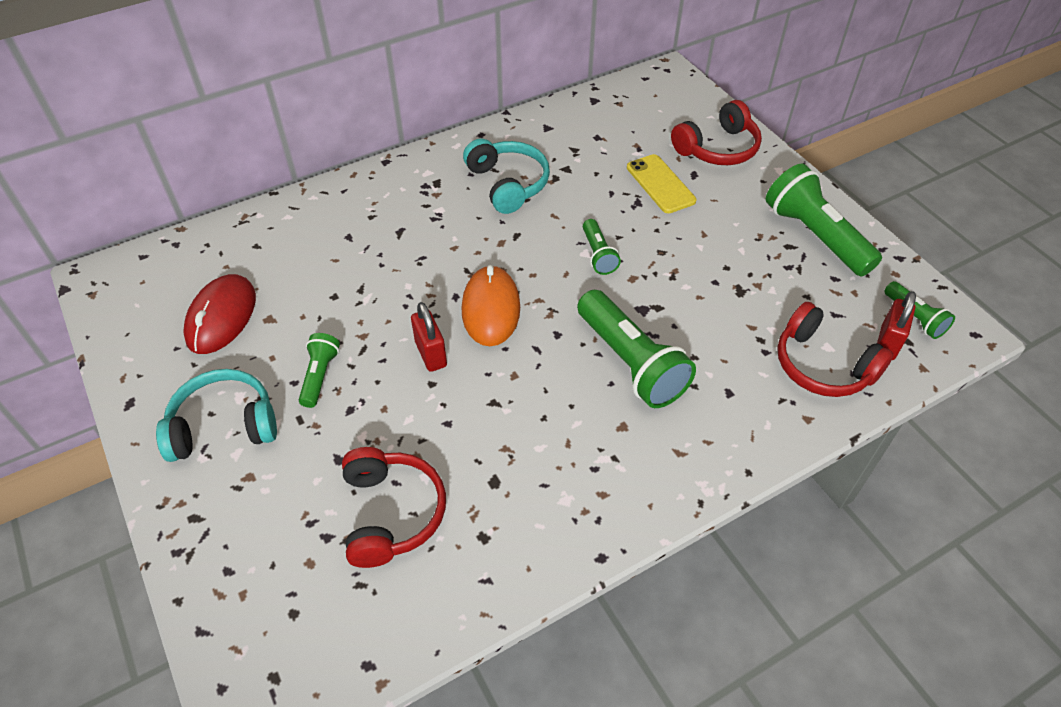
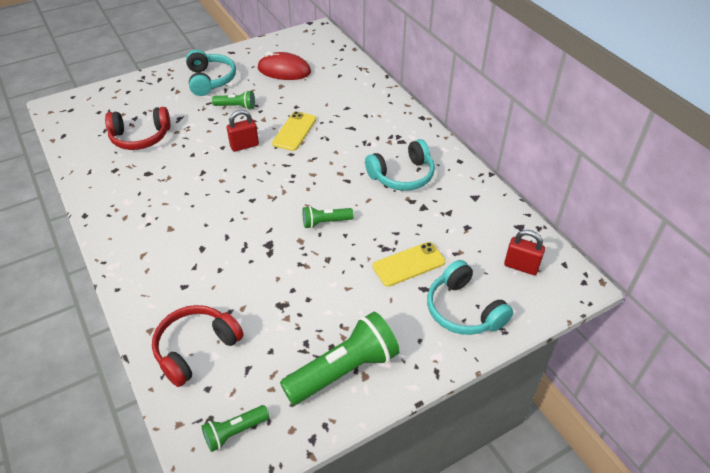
camera: 90 degrees right, 5 degrees down
(400, 295) = (294, 131): none -> yellow phone
(491, 309) = (278, 169): orange mouse -> none
(630, 362) = (221, 235): green flashlight -> none
(717, 148) = (463, 310): red headphones -> turquoise headphones
(887, 343) = (210, 402): red padlock -> red padlock (521, 266)

